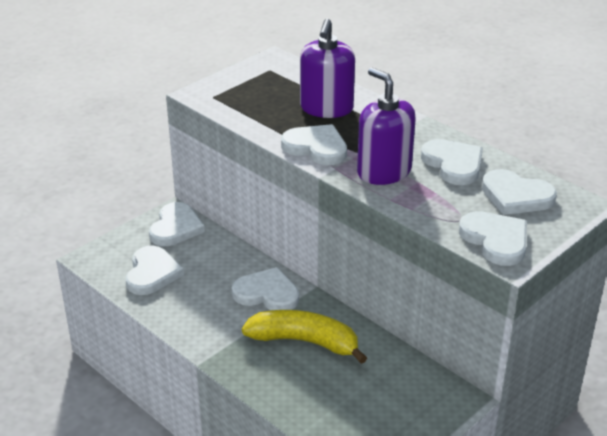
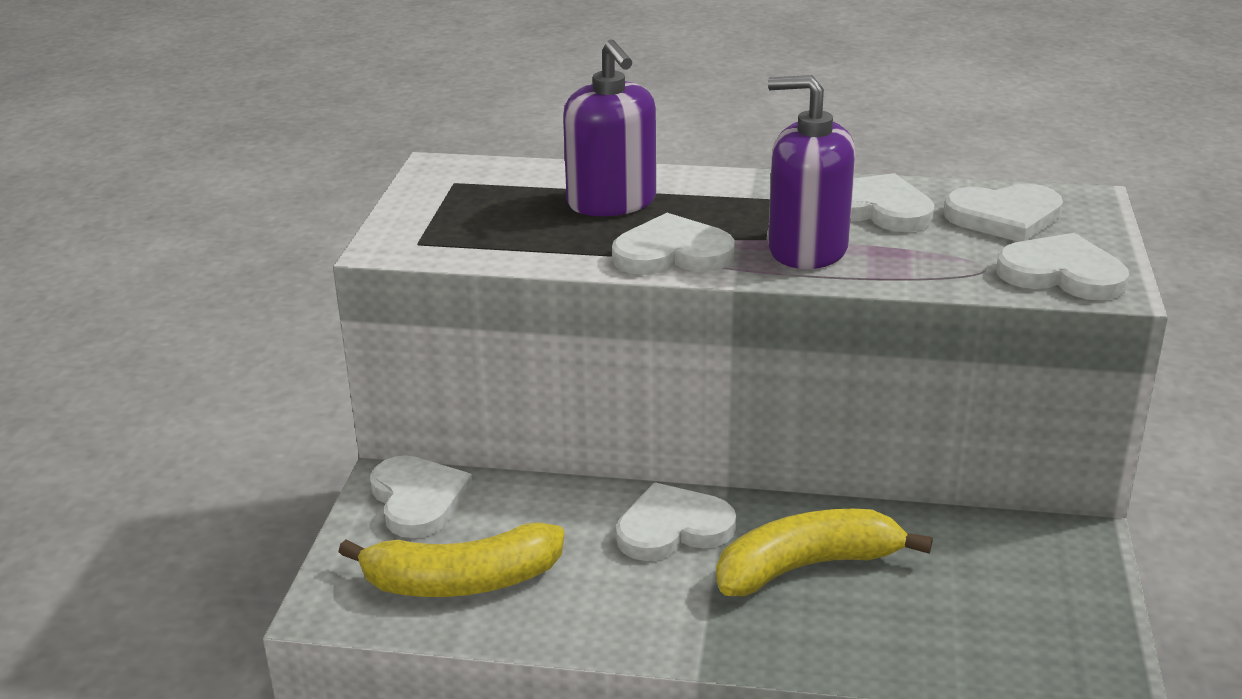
camera: 35 degrees left, 5 degrees down
(152, 273) = (461, 581): white heart -> yellow banana

